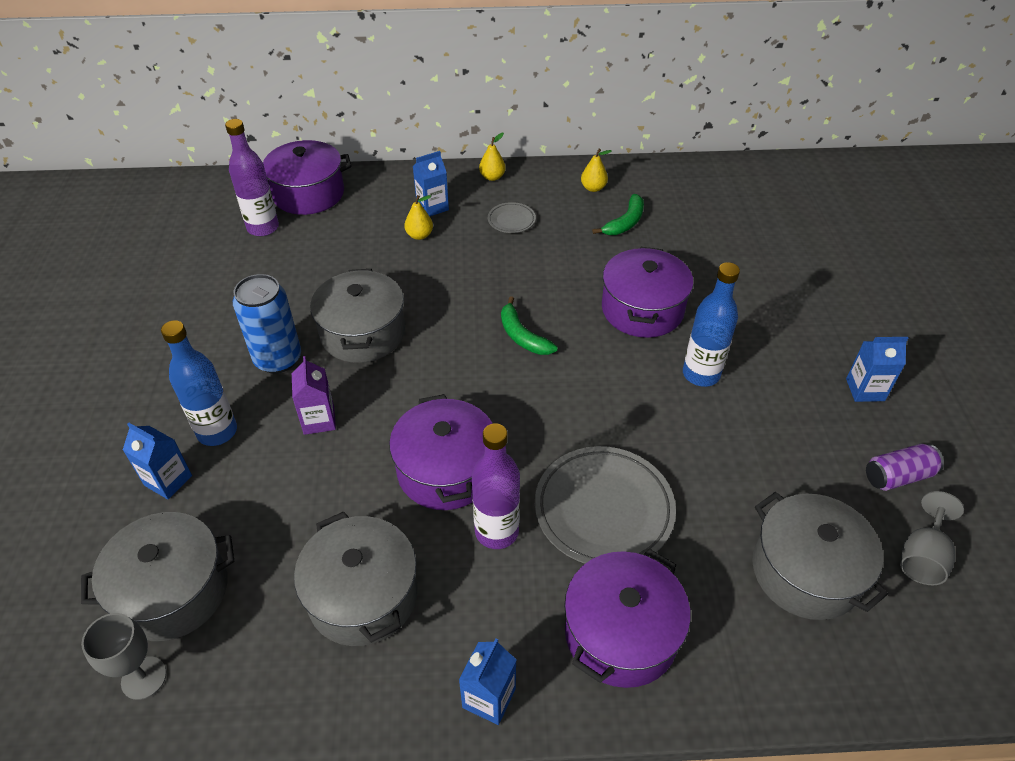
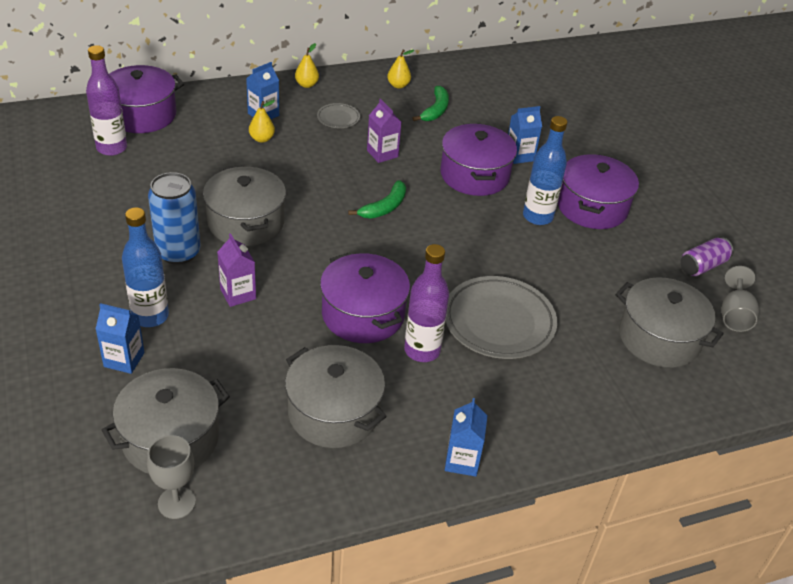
camera: 20 degrees left, 5 degrees down
(522, 336) = (384, 207): green banana -> green banana turned 90 degrees counterclockwise
(544, 269) = (382, 154): none -> purple carton
(621, 633) = (543, 401): purple pot -> purple pot (592, 207)
(865, 390) = (662, 211): blue carton -> blue carton (519, 156)

